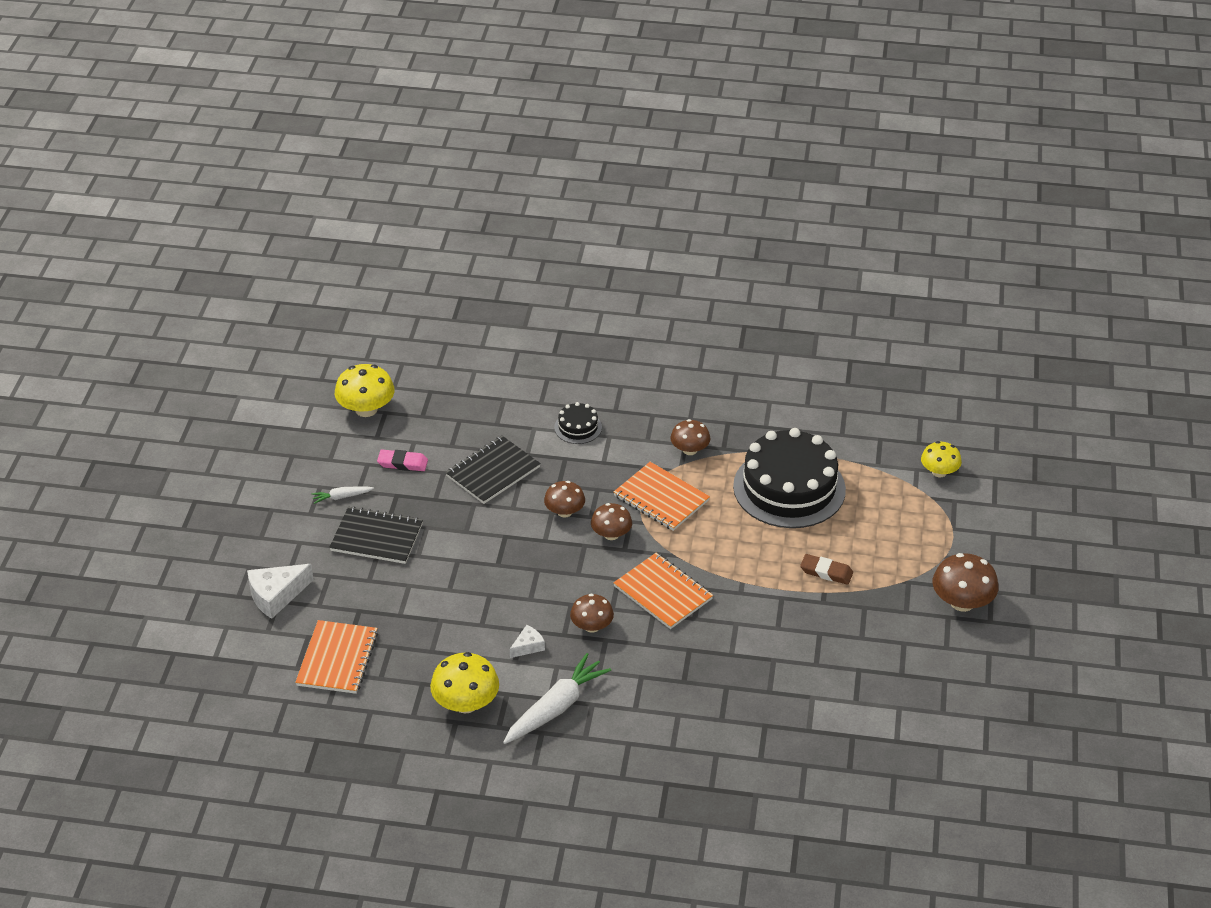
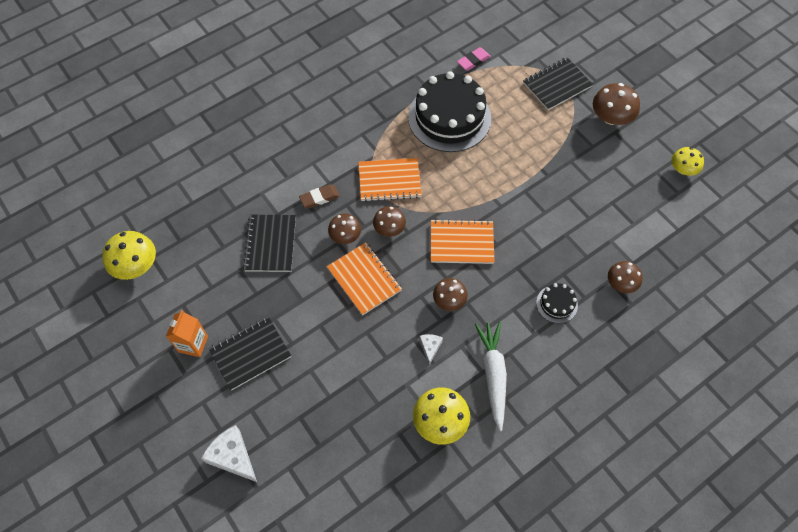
camera: 45 degrees left, 20 degrees up
(276, 595) = (233, 457): white cheese -> white cheese turned 120 degrees clockwise
(337, 659) = (327, 466): orange notebook -> orange notebook (364, 279)
(341, 497) = (193, 344): white carrot -> orange carton
(402, 463) = (206, 285): pink eraser -> pink eraser (473, 61)
(578, 427) = (287, 171): black cake -> black cake (557, 304)
(690, 450) = (368, 135): brown mushroom -> brown mushroom (621, 283)
(826, 572) = (528, 155): brown eraser -> brown eraser (319, 198)
(939, 472) = (511, 47): yellow mushroom -> yellow mushroom (683, 169)
(942, 536) = (557, 85): none -> black notebook

